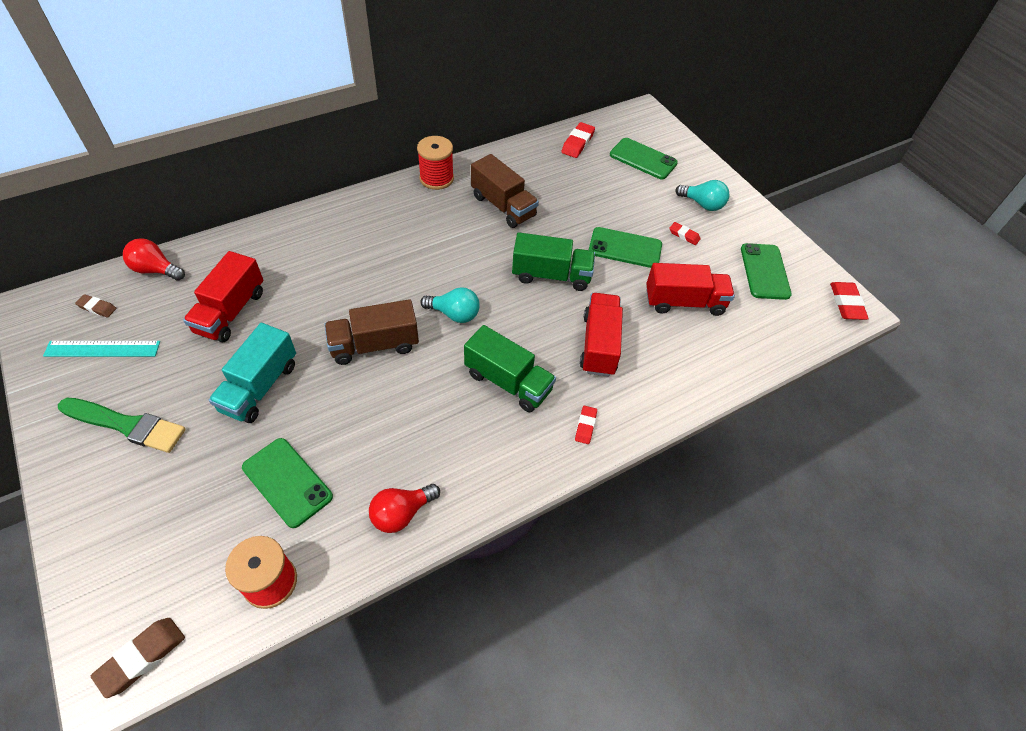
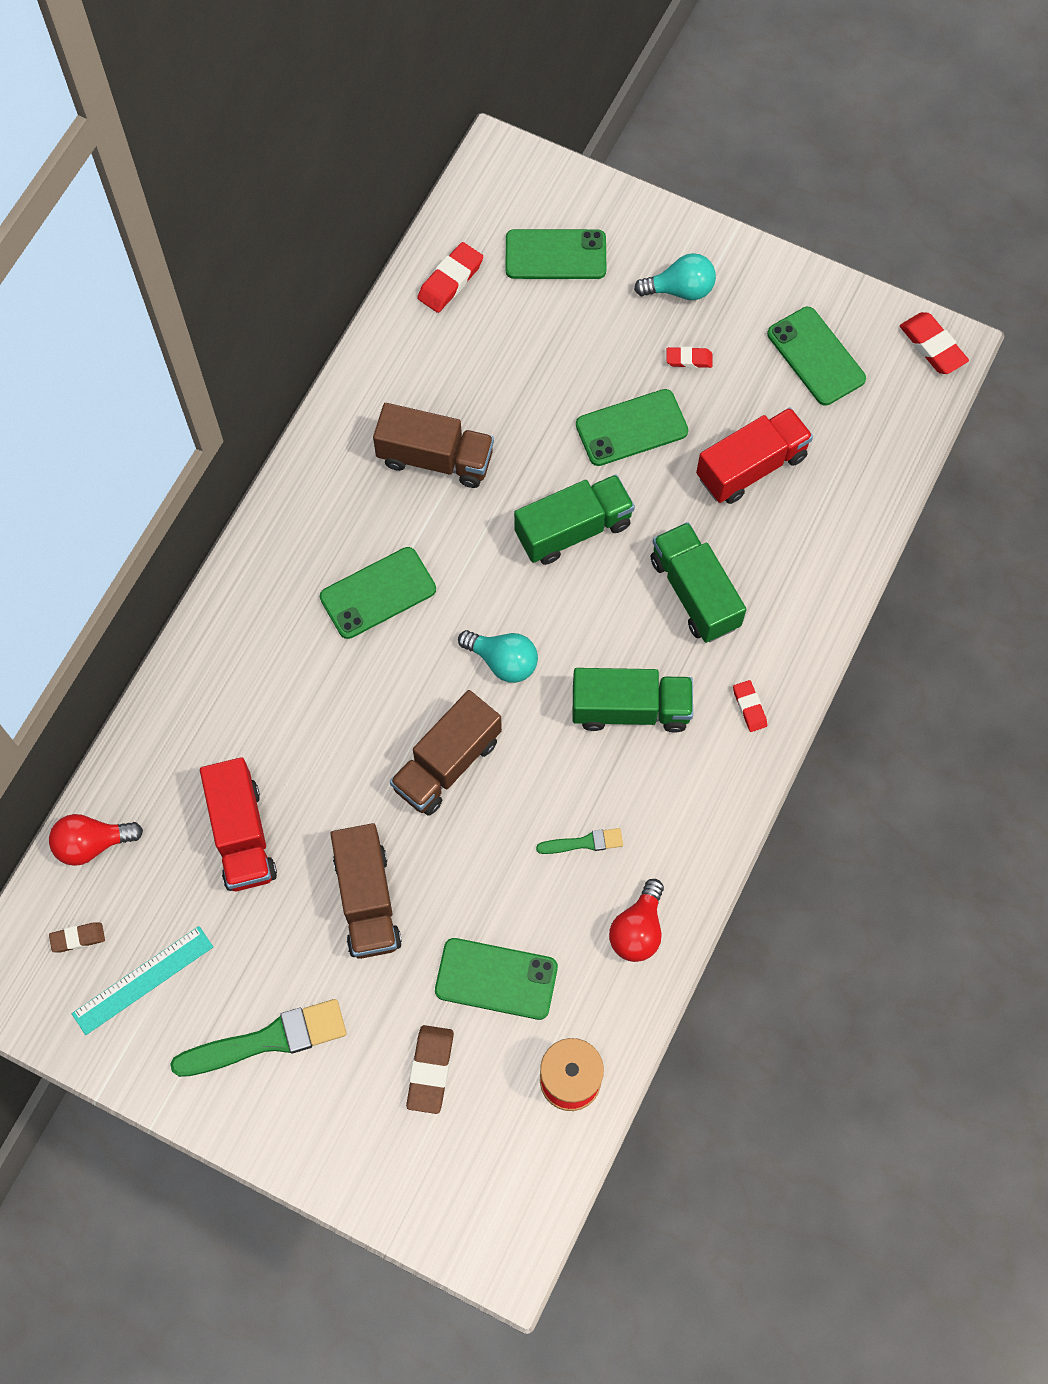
camera: 30 degrees left, 15 degrees up
(142, 657) = (517, 1221): brown eraser -> brown eraser (430, 1070)
(259, 387) = (367, 900): turquoise truck -> brown truck
(414, 438) = (584, 842): none -> green brush
(416, 245) = (378, 593): none -> green phone
(436, 178) = (313, 468): red spool -> none
(454, 314) = (503, 661): turquoise light bulb -> turquoise light bulb turned 45 degrees clockwise
(577, 143) = (450, 281): red eraser -> red eraser turned 45 degrees clockwise
(599, 344) = (694, 592): red truck -> green truck

